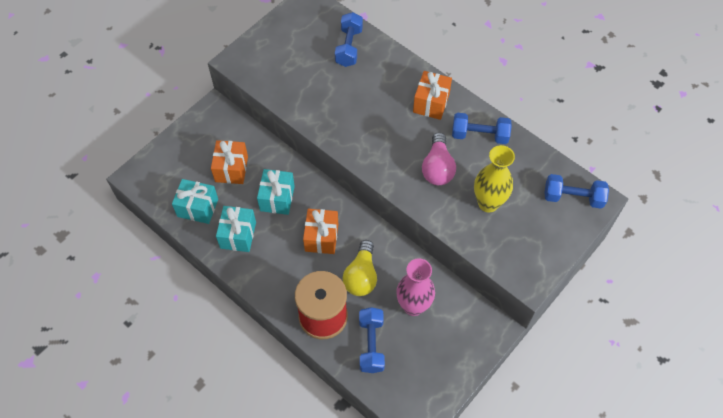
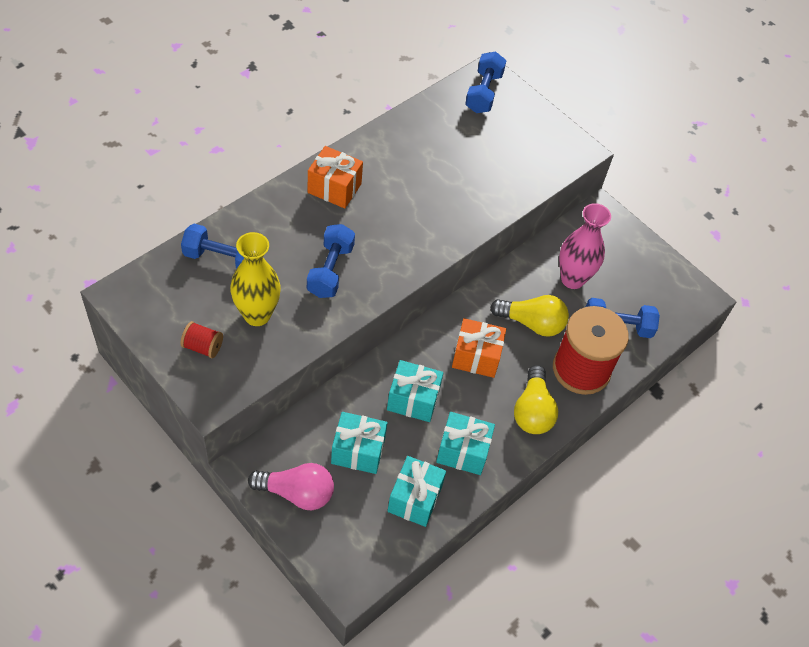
camera: 90 degrees left, 5 degrees down
(231, 169) = (358, 451): orange gift -> turquoise gift
(274, 49) = (203, 347): none -> red spool
(279, 281) = (532, 410): none -> yellow light bulb
(437, 168) = (429, 199): pink light bulb -> pink light bulb (296, 493)
(479, 135) = (390, 152): blue dumbbell -> blue dumbbell (330, 270)
(488, 203) = (482, 164): yellow vase -> yellow vase (257, 315)

